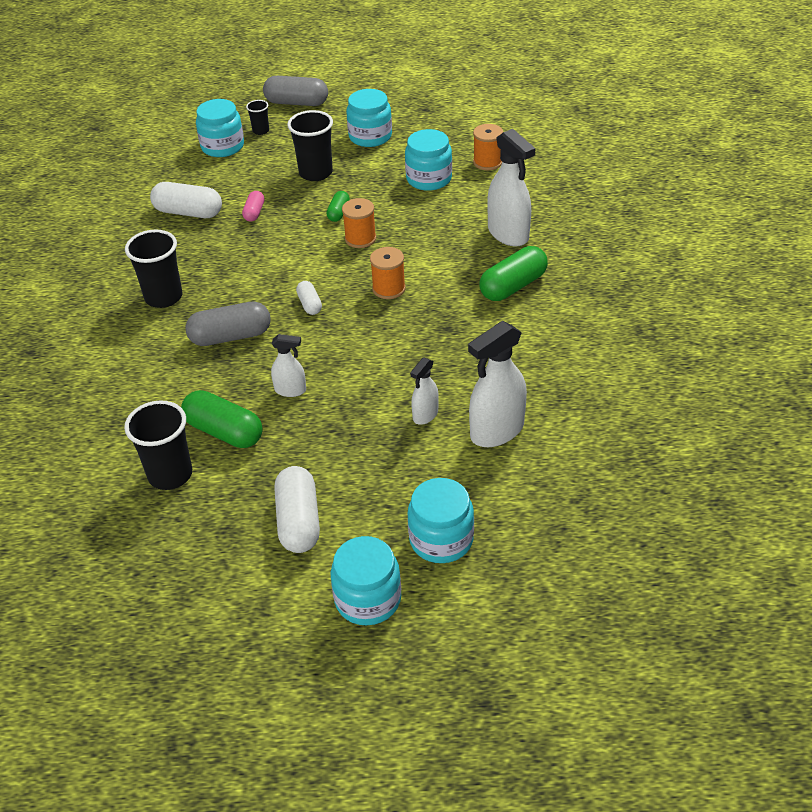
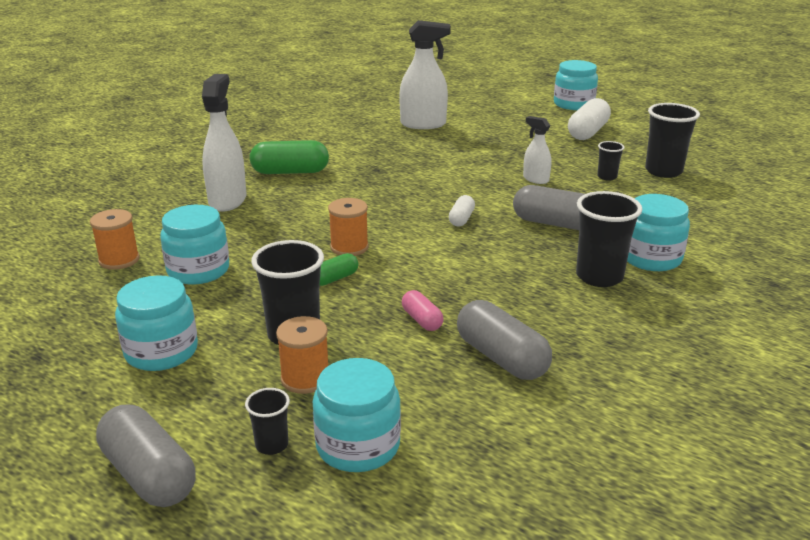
camera: 145 degrees left, 15 degrees down
(188, 212) = (501, 358): white capsule -> grey capsule
(224, 431) = (607, 177): green capsule -> black cup
(254, 212) = (422, 320): pink capsule -> pink capsule turned 75 degrees counterclockwise
(389, 289) = (382, 204): orange spool -> orange spool (305, 378)
(425, 415) = (456, 142): white spray bottle -> none
(441, 539) = (511, 107): turquoise jar -> turquoise jar (651, 258)

